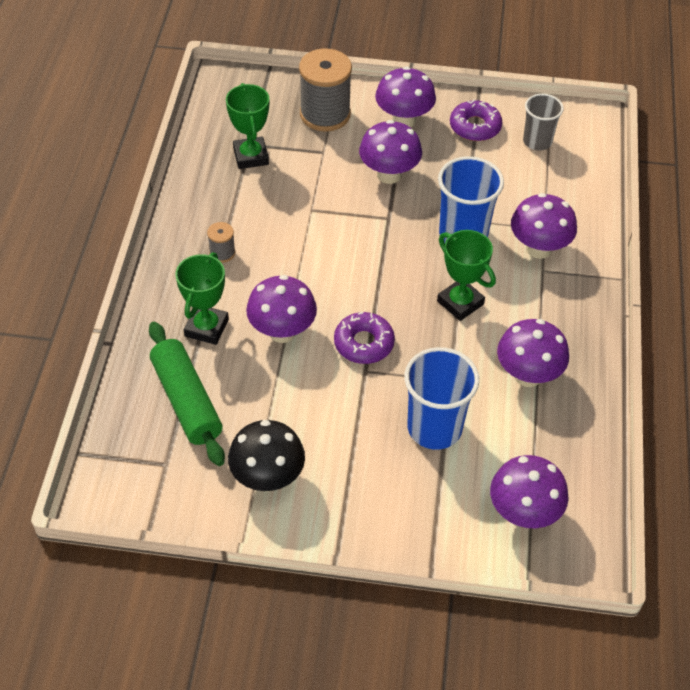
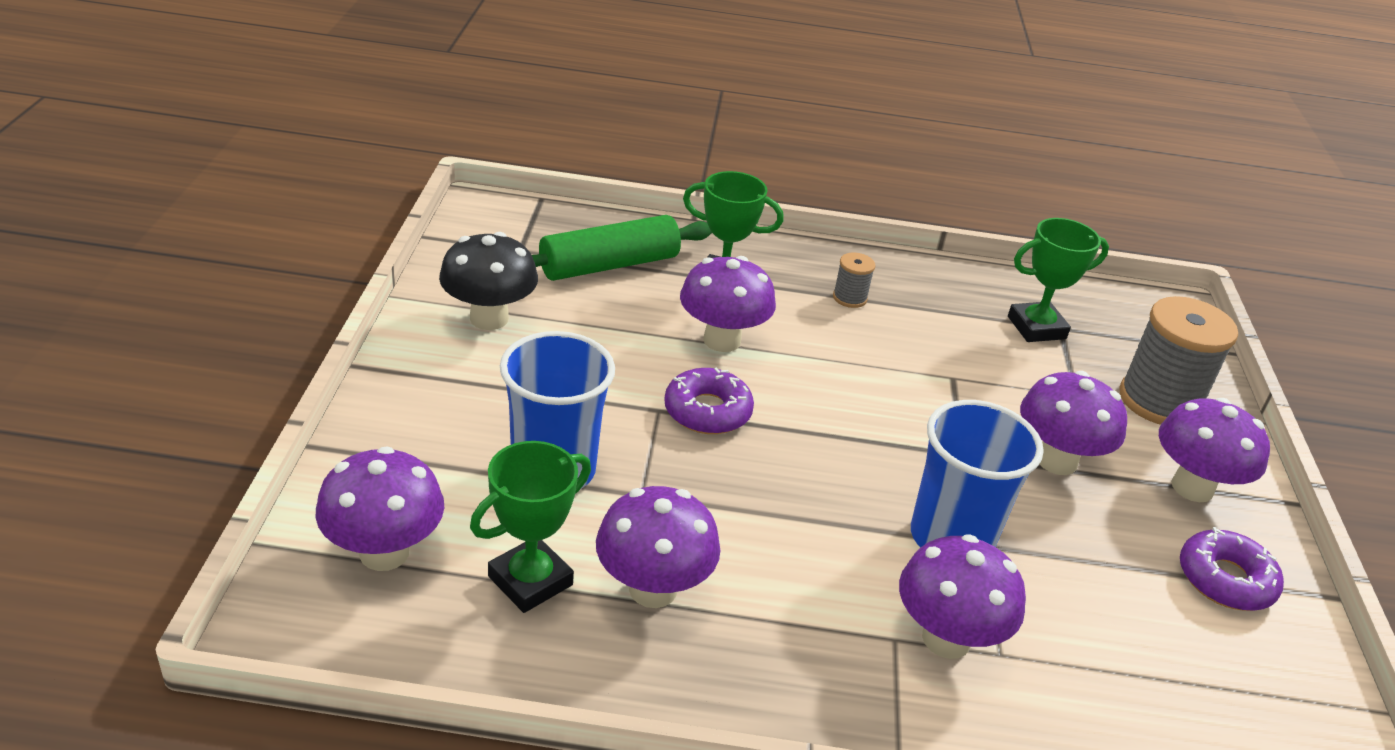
camera: 85 degrees right, 15 degrees down
(460, 303) = (799, 520): green trophy -> green trophy (530, 580)
(537, 141) = (1232, 671): grey cup -> none

